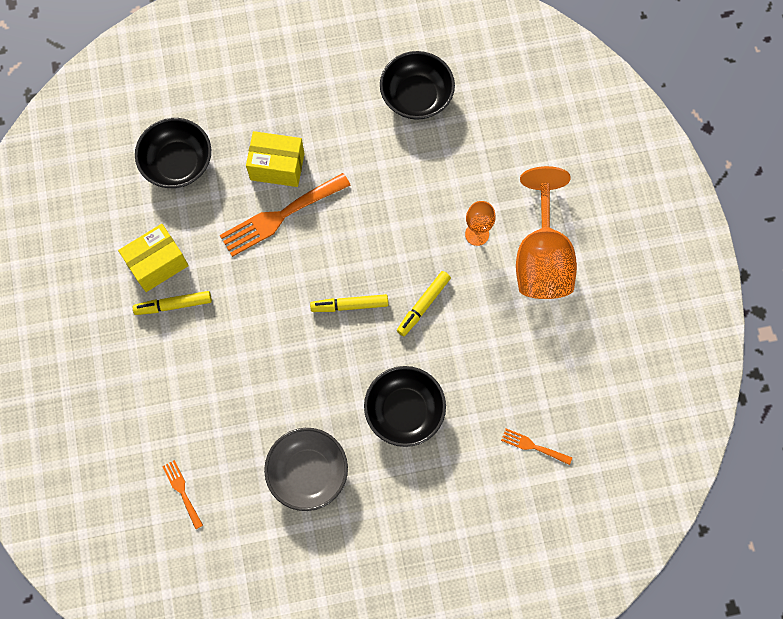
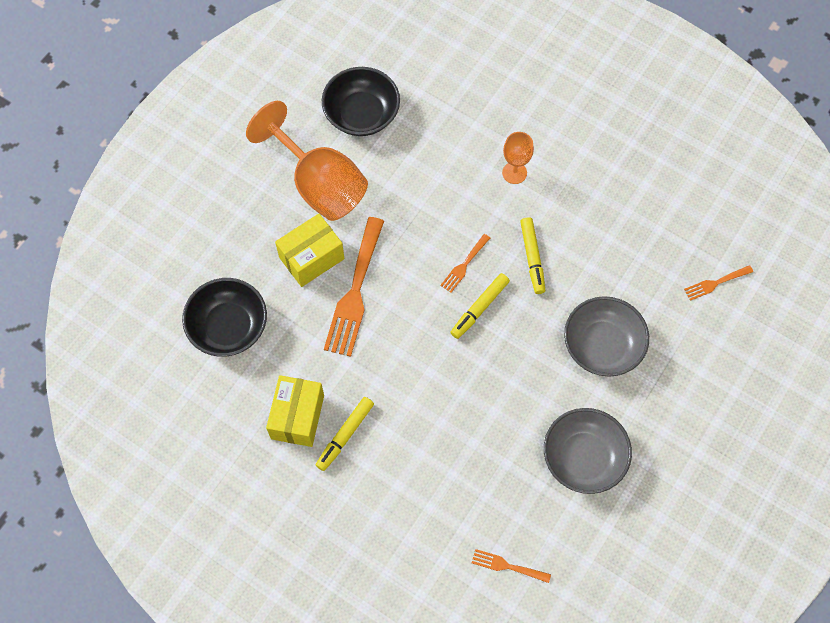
camera: 45 degrees left, 5 degrees down
(371, 266) = (464, 265): none -> orange fork
(404, 411) = (602, 345): black bowl -> grey bowl
(542, 258) = (577, 148): orange goblet -> orange goblet (319, 184)

